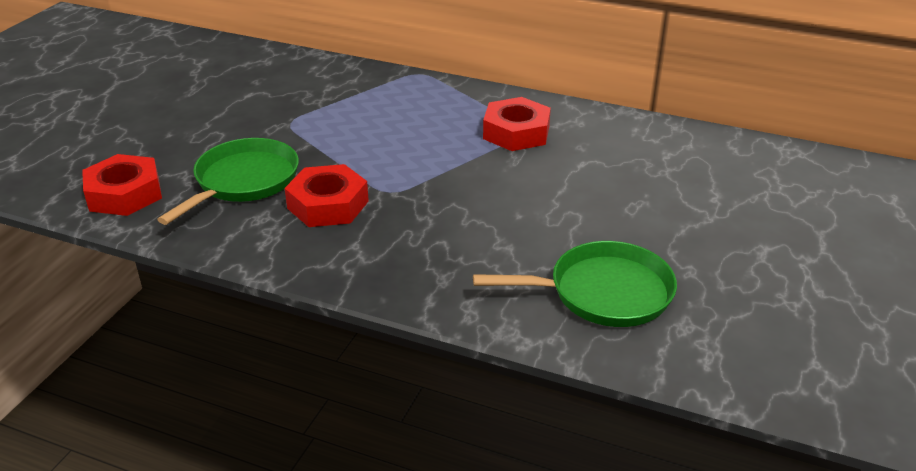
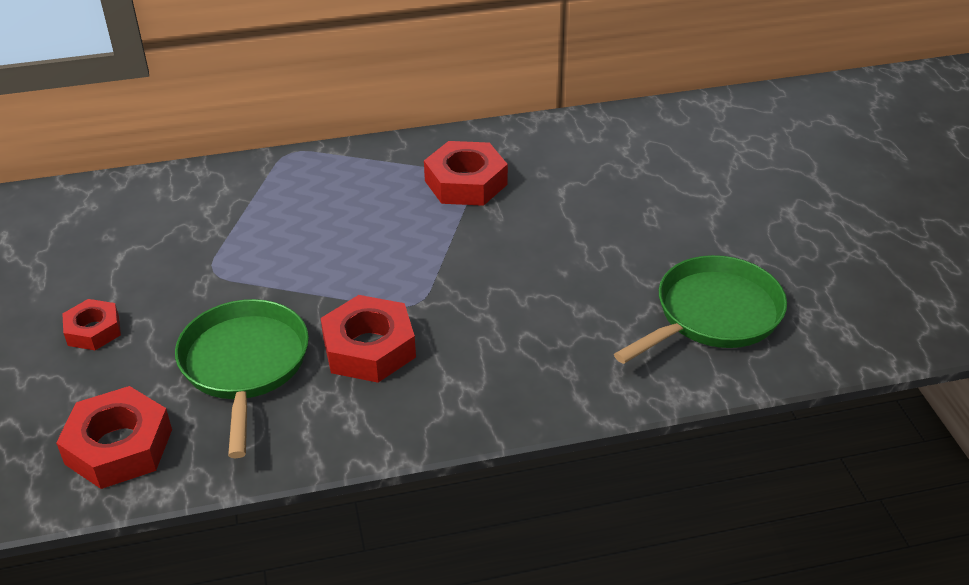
camera: 35 degrees left, 5 degrees up
(187, 127) = (93, 330): none -> red nut

